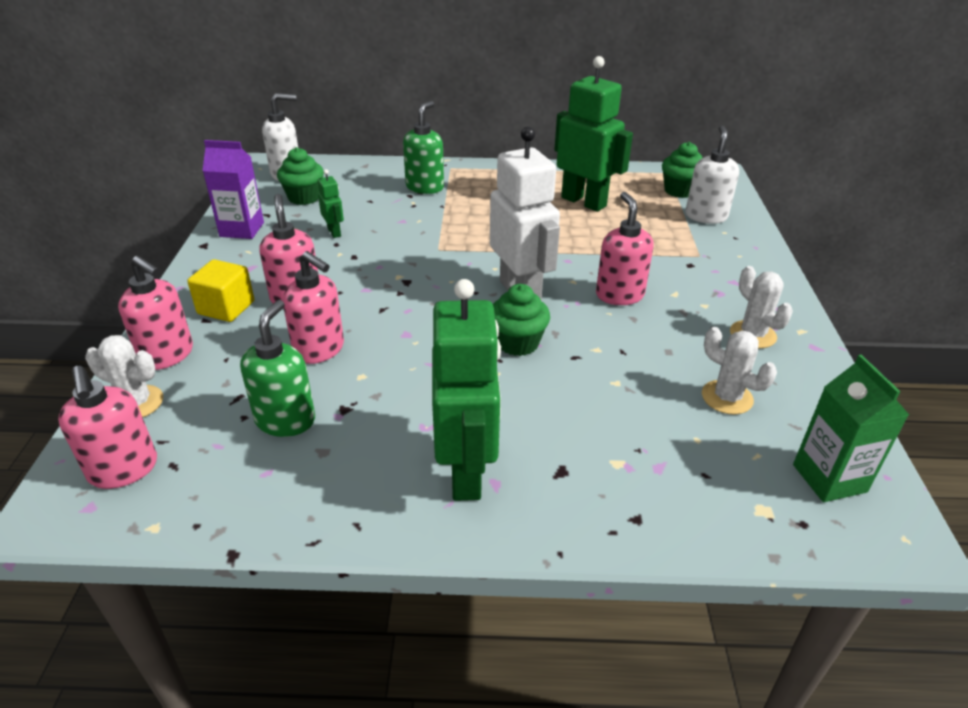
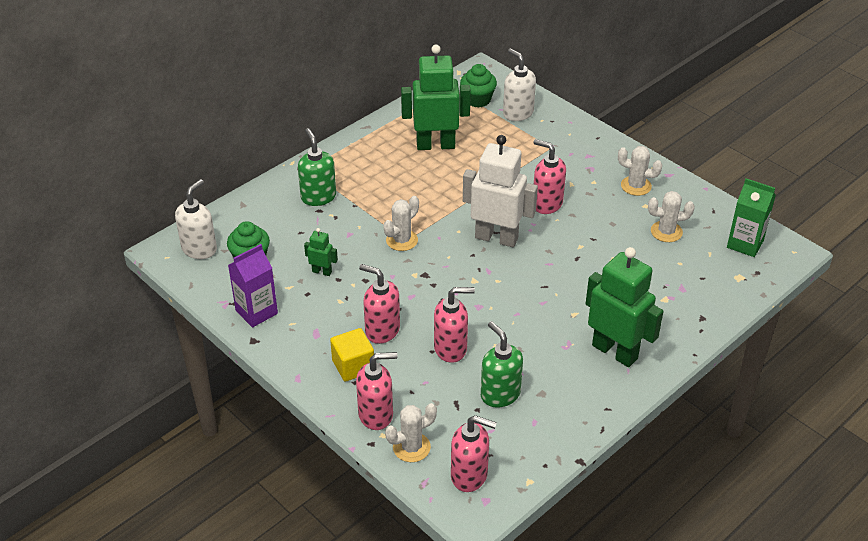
camera: 45 degrees left, 5 degrees up
(434, 247) = (402, 240): none -> white cactus
(518, 343) = (540, 270): green cupcake -> none

